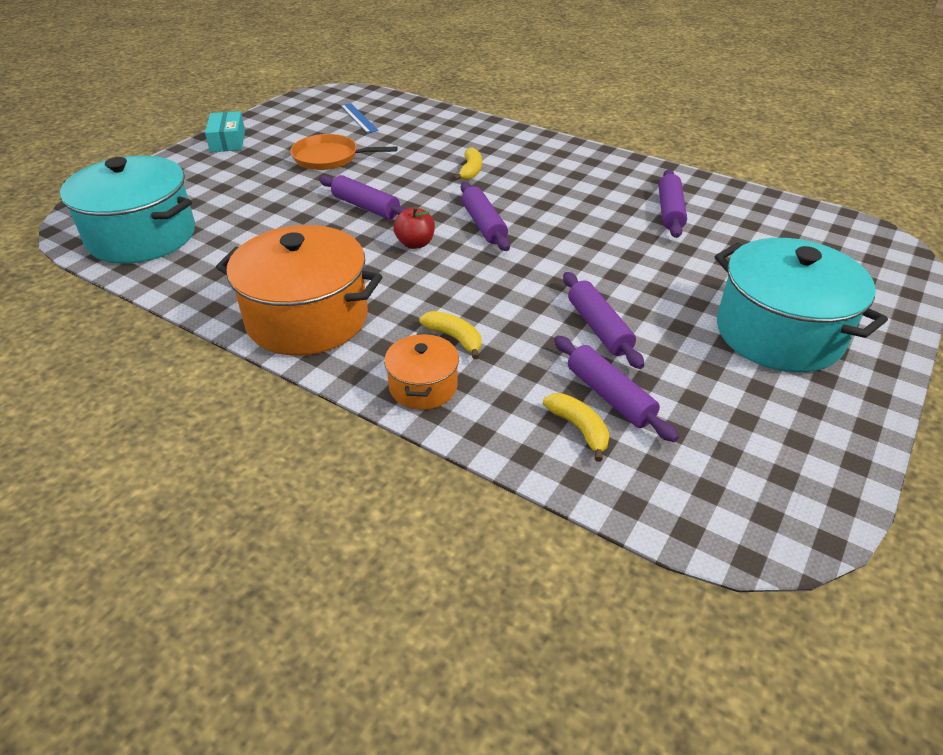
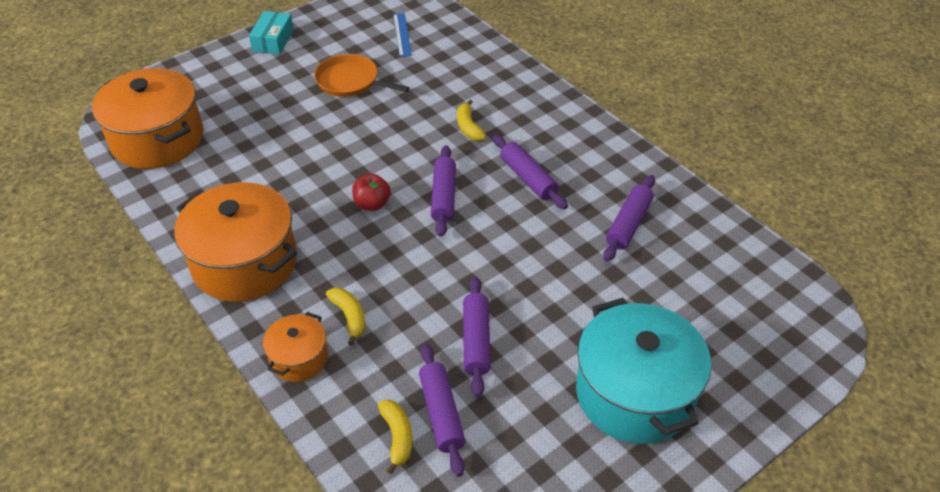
camera: 20 degrees right, 5 degrees up
(142, 236) = (158, 139): turquoise pot -> orange pot
(366, 207) = (352, 150): purple rolling pin -> purple rolling pin (528, 178)
(470, 171) = (468, 127): yellow banana -> yellow banana turned 135 degrees clockwise

